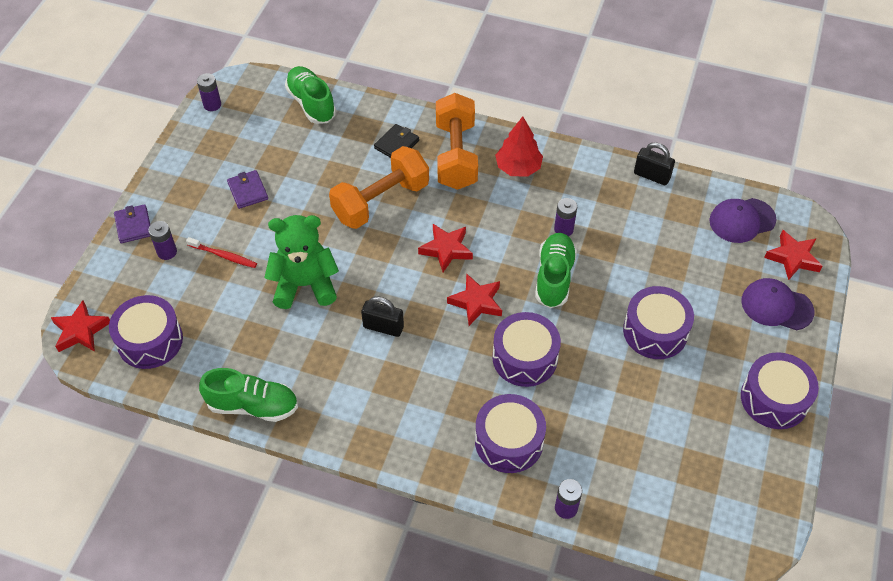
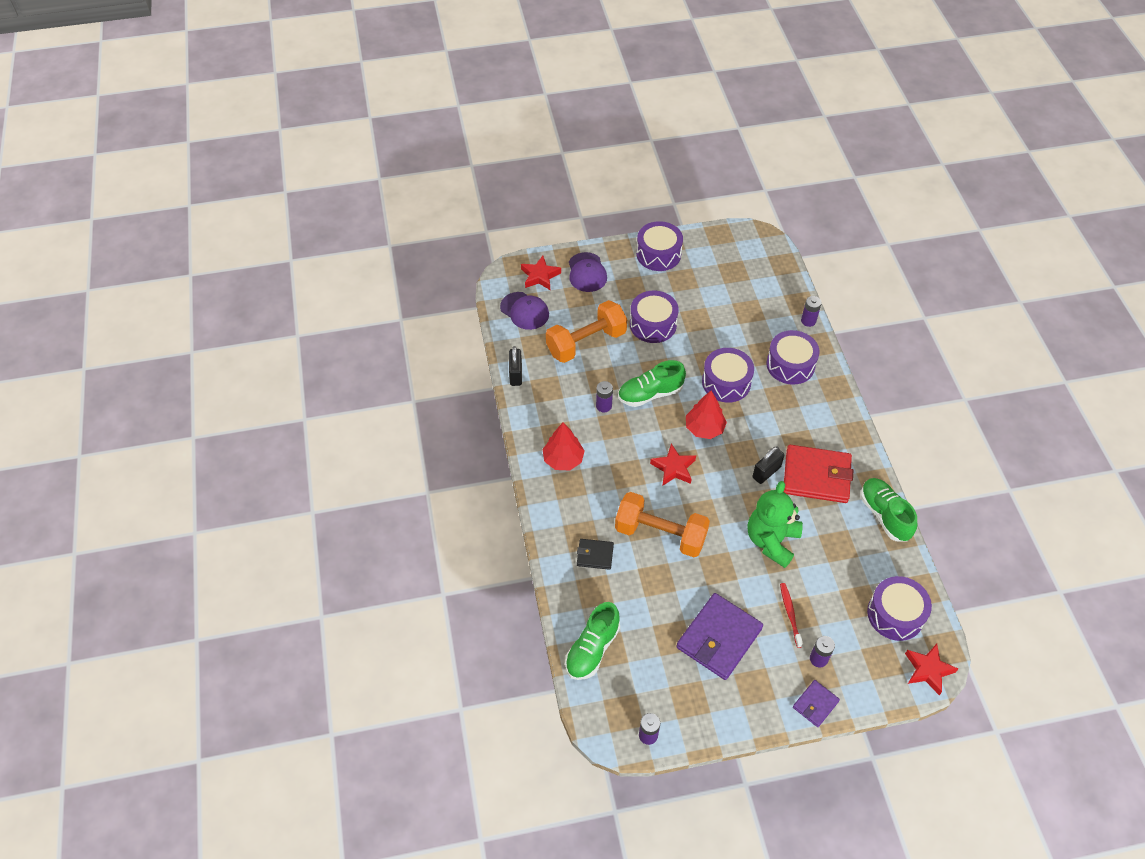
camera: 120 degrees left, 0 degrees up
(248, 191) = (719, 638): purple wallet -> purple wallet, size x1.95
(305, 285) = (771, 541): green teddy bear -> green teddy bear turned 60 degrees clockwise
(345, 371) = (816, 476): none -> red wallet
(383, 327) = (766, 472): black padlock -> black padlock turned 60 degrees clockwise
(456, 155) = (578, 507): orange dumbbell -> orange dumbbell (586, 343)
(476, 302) = (704, 428): red star -> red tree

